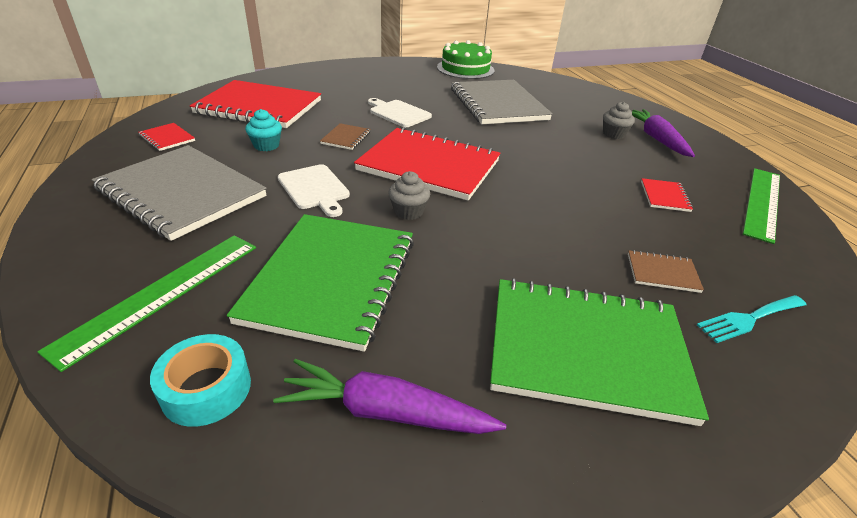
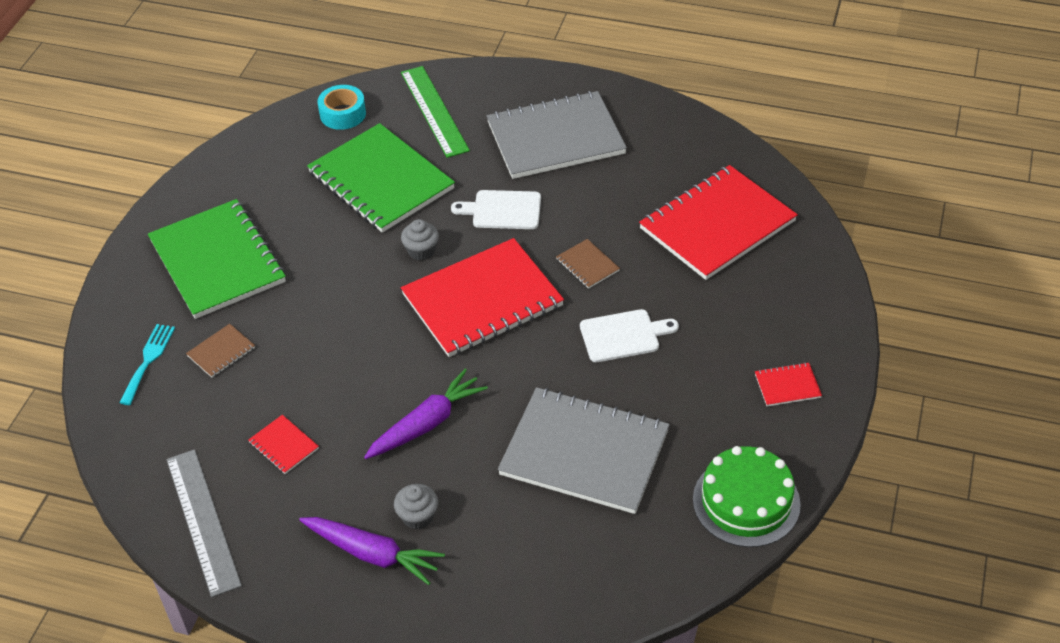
camera: 130 degrees right, 10 degrees up
(167, 138) = (673, 146): red notebook -> red notebook (787, 386)
(266, 146) = (610, 204): turquoise cupcake -> none
(386, 412) = (267, 165): purple carrot -> purple carrot (426, 424)
(586, 349) = (218, 261): green notebook -> green notebook turned 75 degrees counterclockwise
(762, 202) = (203, 521): green ruler -> grey ruler

